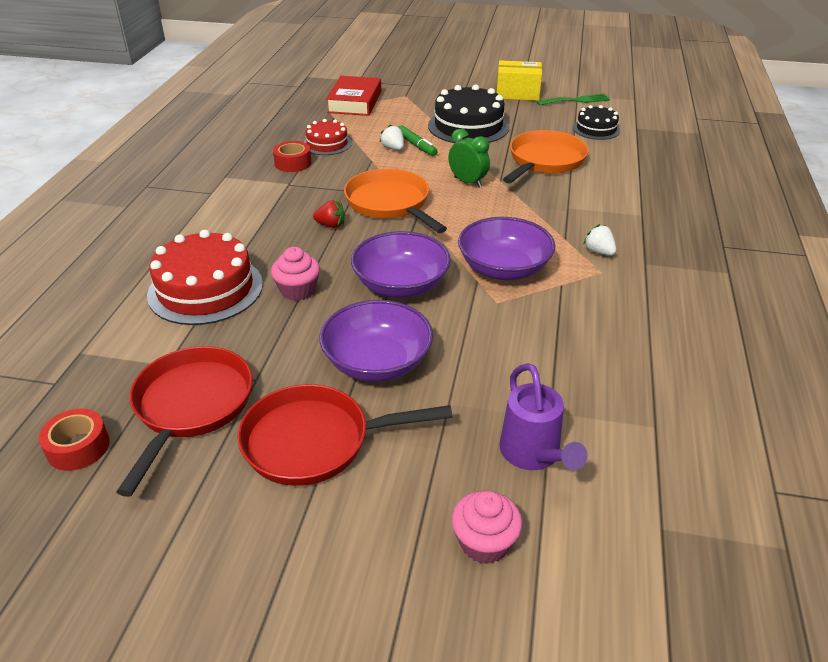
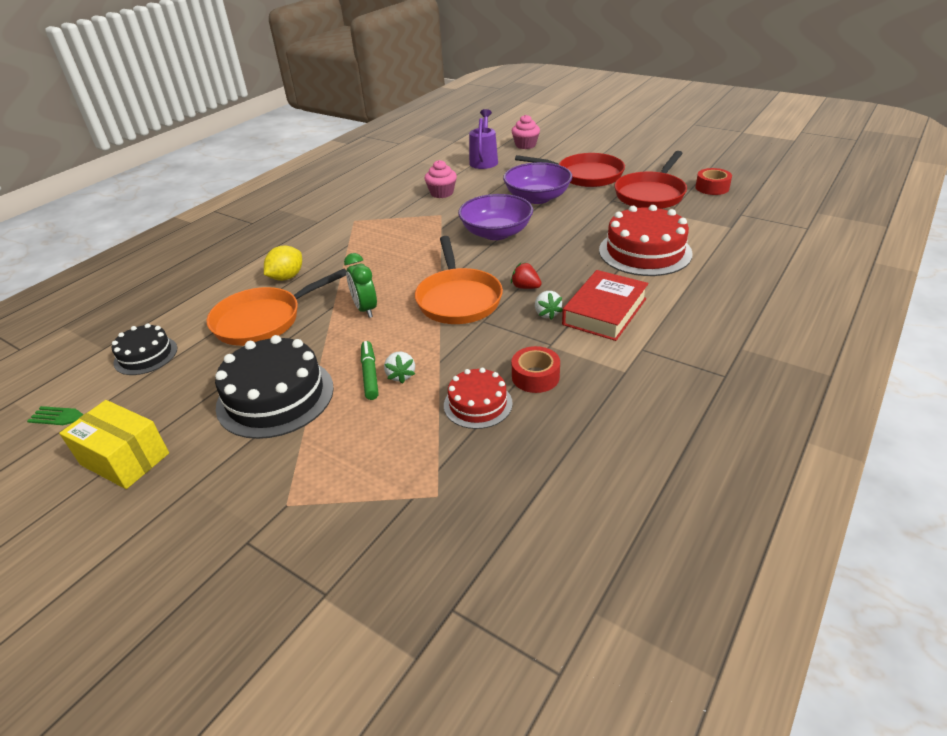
camera: 155 degrees left, 0 degrees up
(298, 290) = (573, 240): pink cupcake -> pink cupcake (442, 193)
(355, 102) = (380, 507): red book -> red book (604, 311)
(504, 268) = (415, 232): purple bowl -> none
(578, 195) = (287, 277): none -> yellow lemon
(599, 252) = (337, 232): white strawberry -> white strawberry (547, 313)

